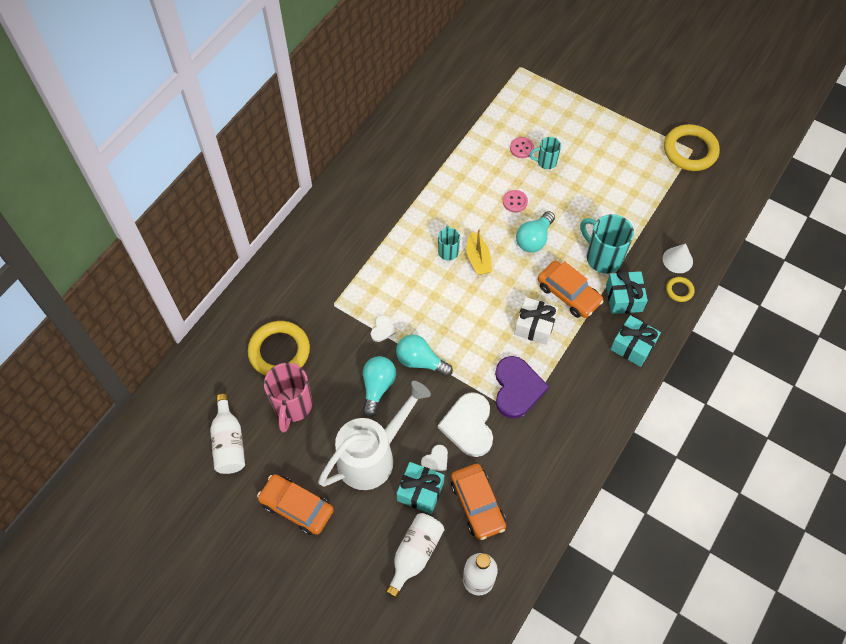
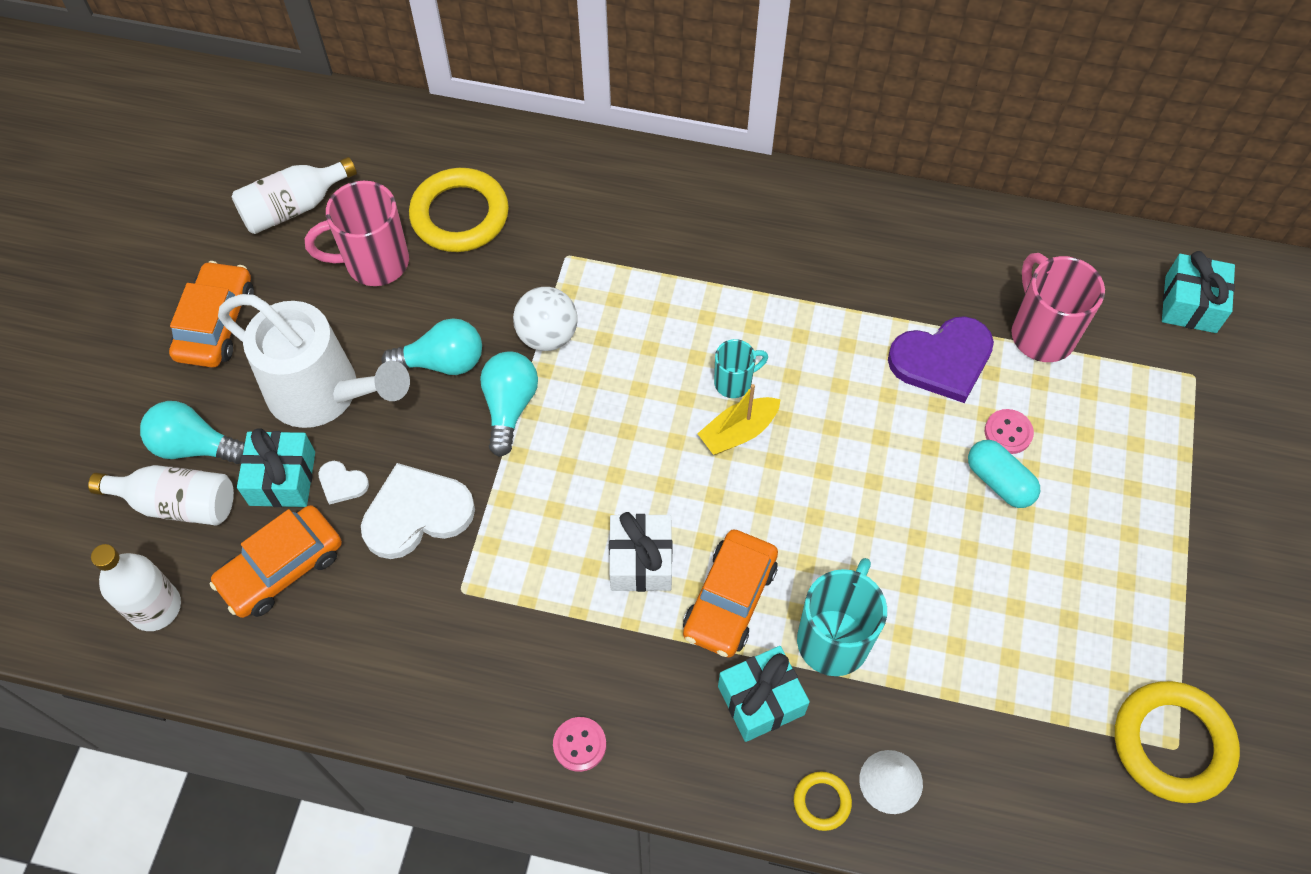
camera: 70 degrees right, 0 degrees up
(382, 329) = (547, 335): white heart -> white ball
(473, 114) = (1041, 333): none -> pink mug
(515, 202) = (885, 455): pink button -> pink button (579, 744)
(517, 388) = (509, 567): purple heart -> purple heart (942, 360)
(534, 239) = (820, 509): turquoise light bulb -> turquoise light bulb (195, 446)
(546, 162) = (999, 481): turquoise mug -> turquoise capsule
(633, 346) = (664, 742): turquoise gift -> turquoise gift (1190, 304)

